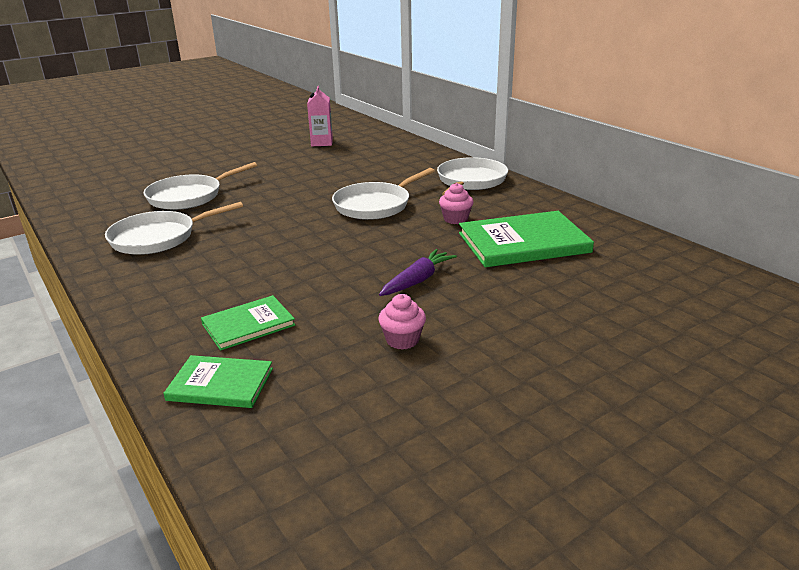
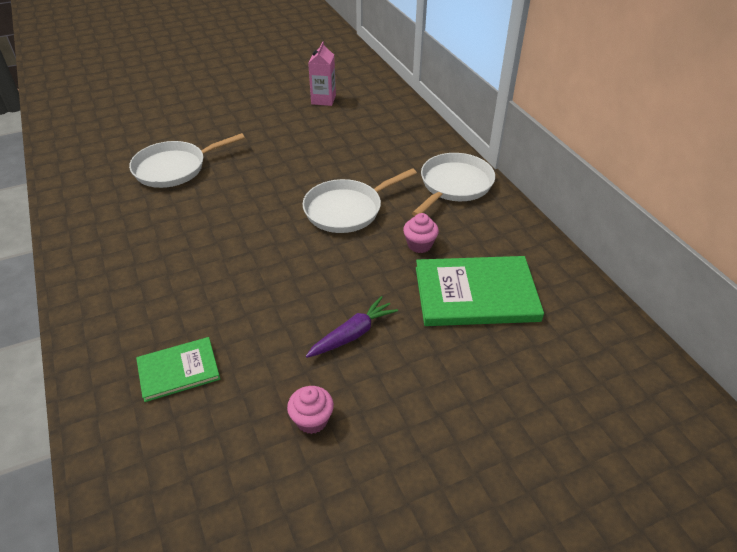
camera: 10 degrees right, 15 degrees up
(158, 238) = (130, 227): white pan -> none
(220, 384) = (132, 449): green book -> none

